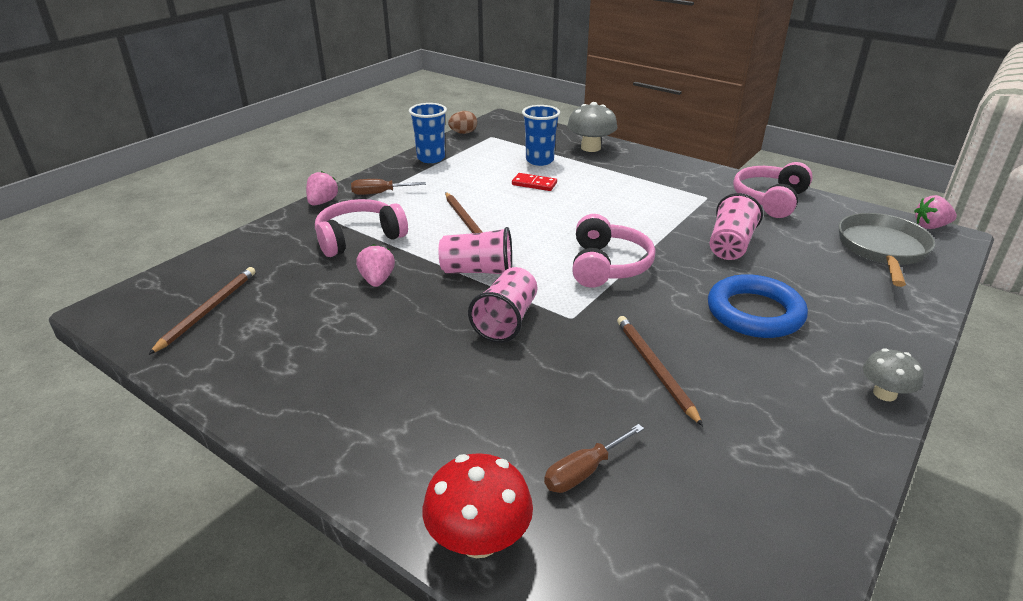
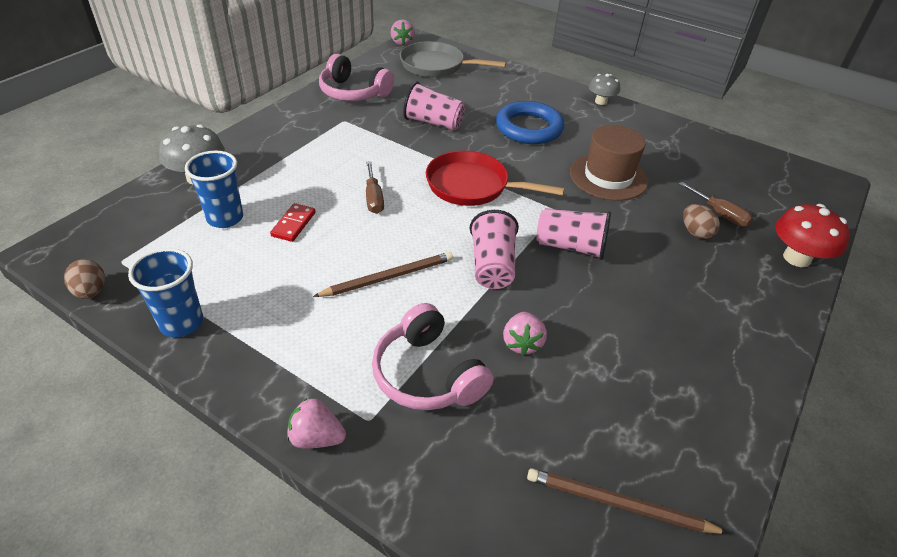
camera: 95 degrees left, 10 degrees up
(377, 280) = (522, 343): pink strawberry -> pink strawberry turned 75 degrees counterclockwise
(379, 193) = (295, 370): brown screwdriver -> brown screwdriver (373, 198)
(537, 432) = (695, 232): none -> brown egg
(607, 266) = (472, 186): pink headphones -> red pan
(655, 369) = (608, 177): brown pencil -> brown hat

